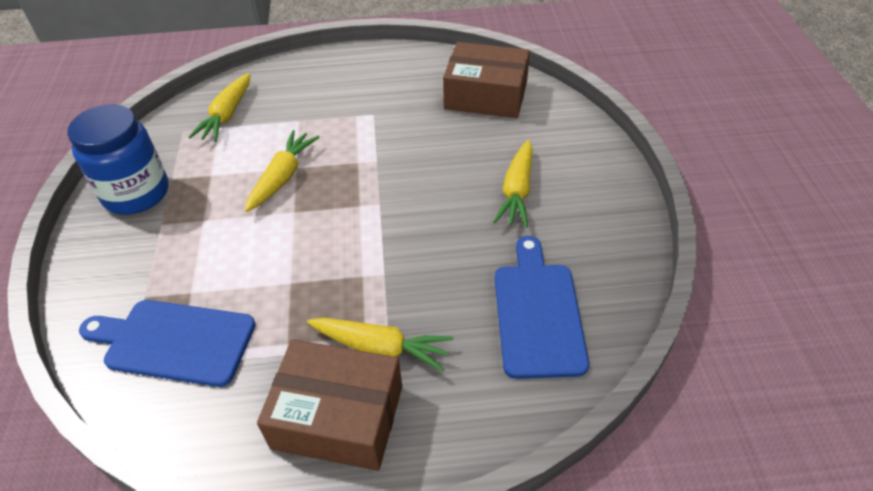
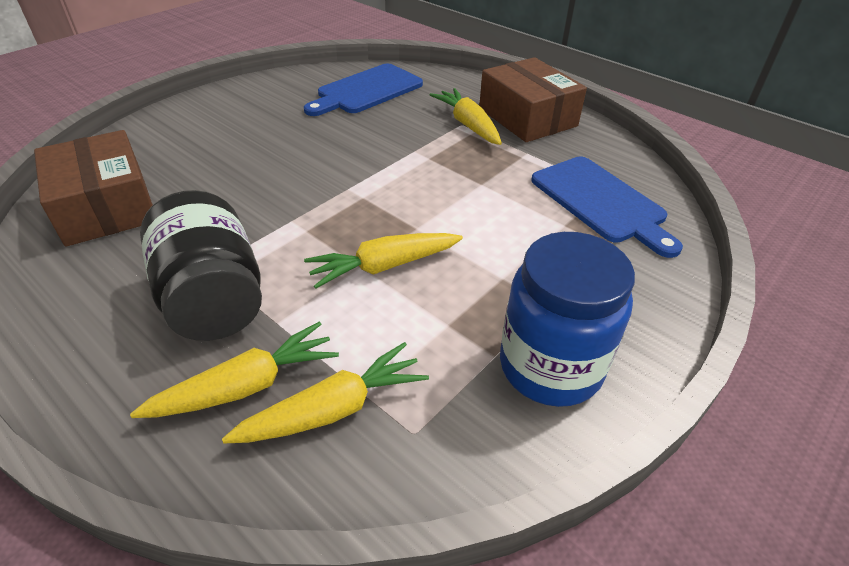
camera: 135 degrees left, 5 degrees down
(345, 107) = (213, 298): none -> black jar
(517, 191) = (255, 135): yellow carrot -> yellow carrot (246, 386)

